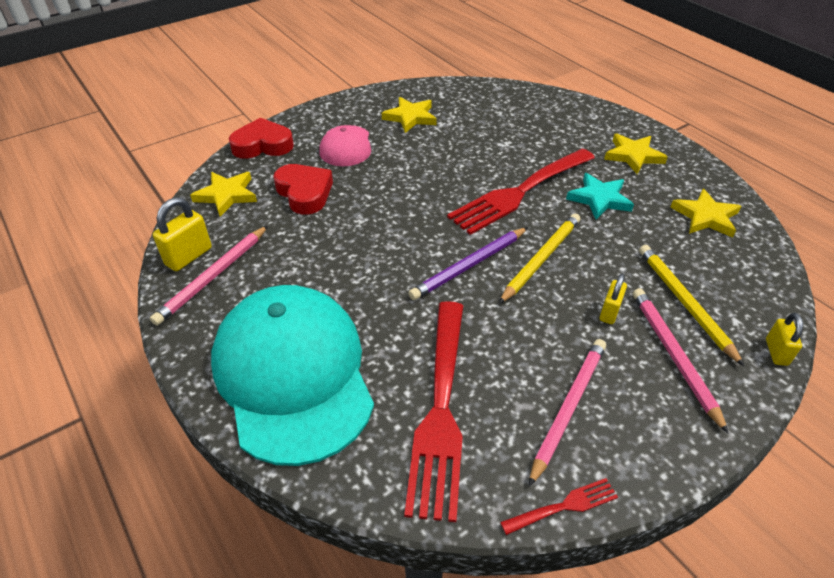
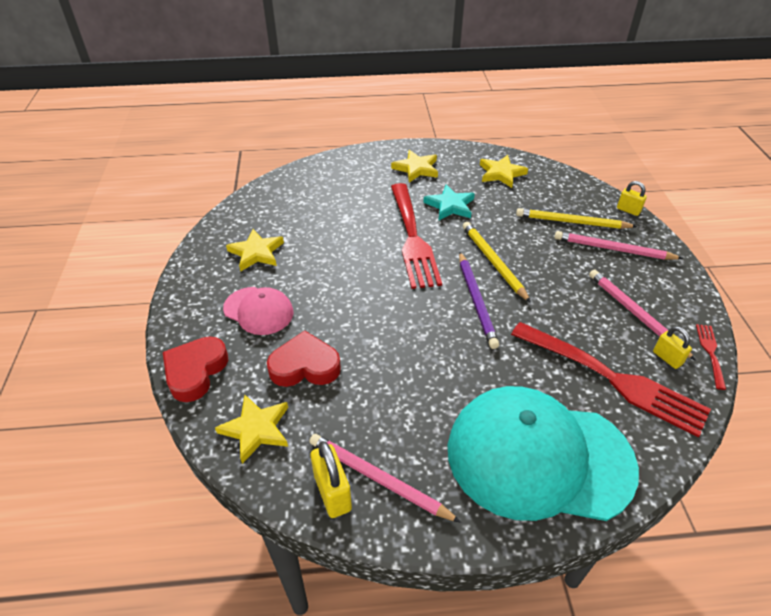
camera: 60 degrees left, 0 degrees up
(213, 276) = (378, 479): pink pencil -> pink pencil turned 150 degrees clockwise
(609, 312) = (563, 256): yellow padlock -> yellow padlock (667, 358)

